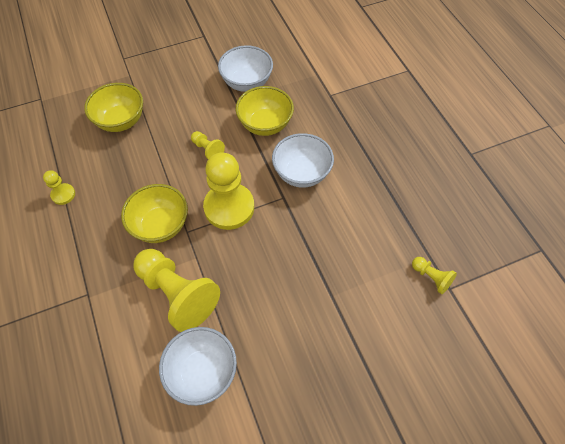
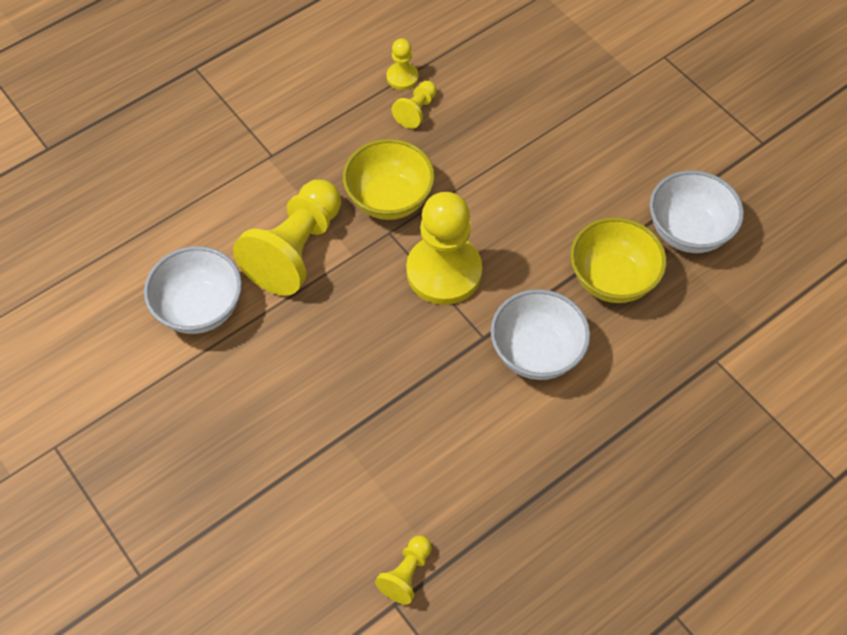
camera: 75 degrees right, 0 degrees up
(121, 121) = (544, 95): yellow bowl -> none
(207, 150) = (534, 216): yellow pawn -> yellow pawn (416, 111)

